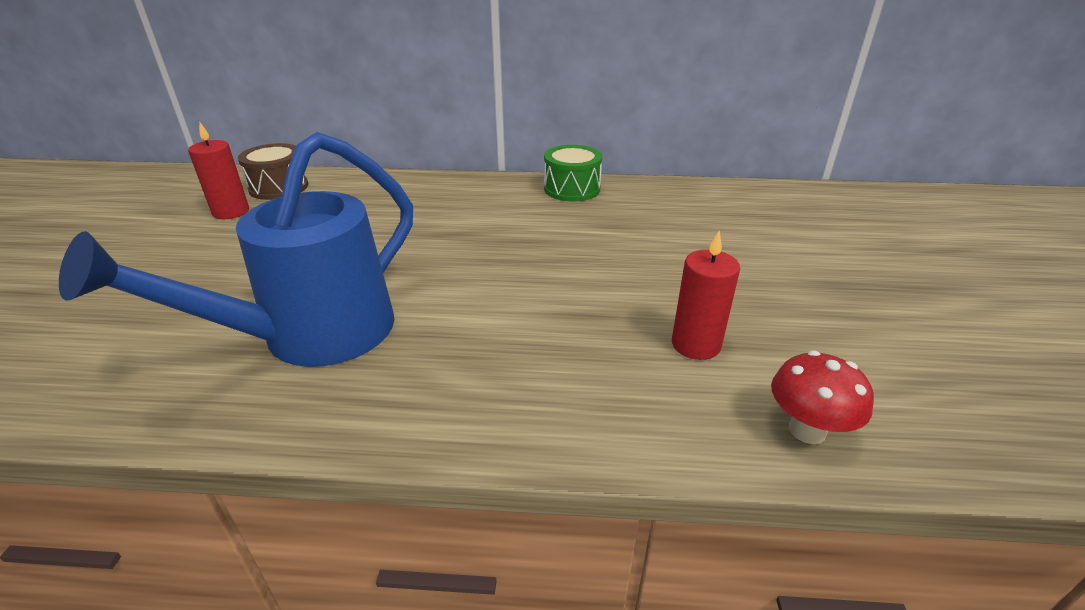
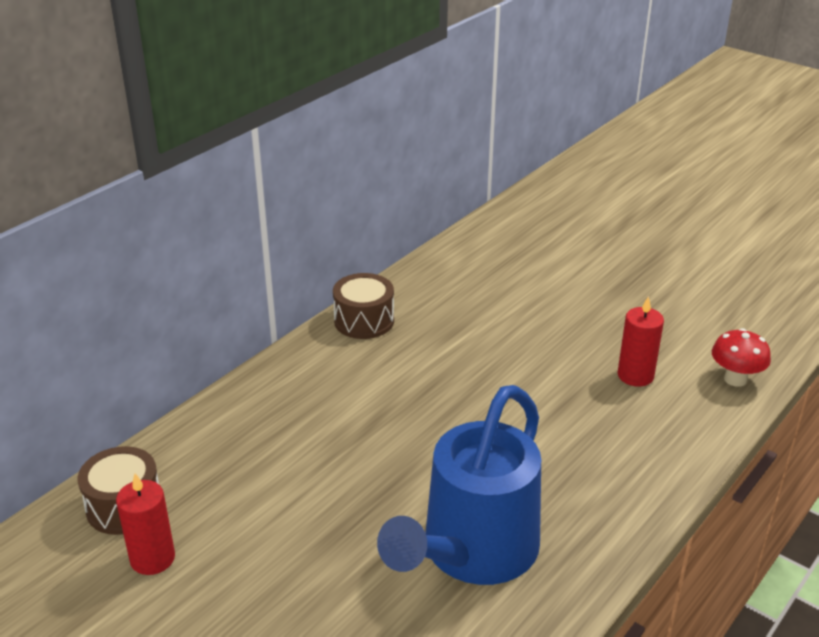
camera: 55 degrees left, 0 degrees up
(310, 336) = (471, 553): blue watering can -> blue watering can turned 45 degrees clockwise
(572, 189) = (364, 321): green drum -> brown drum

